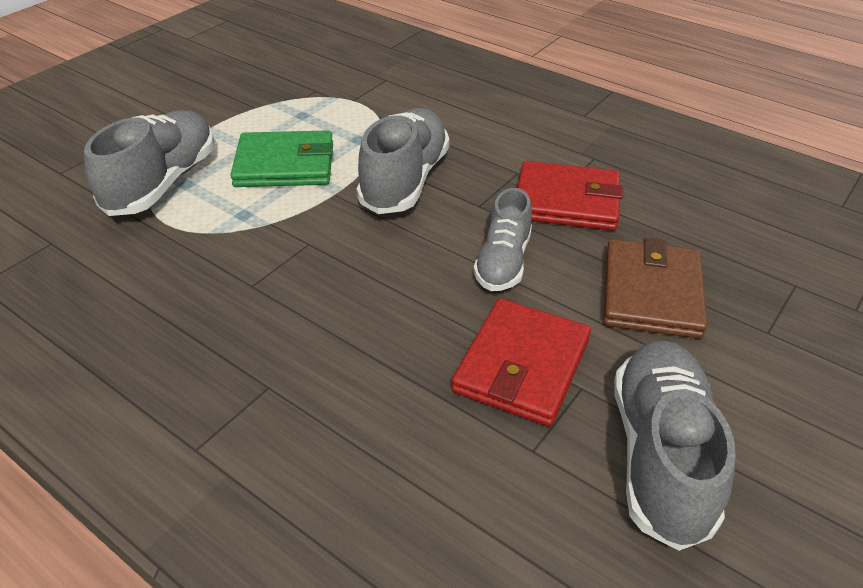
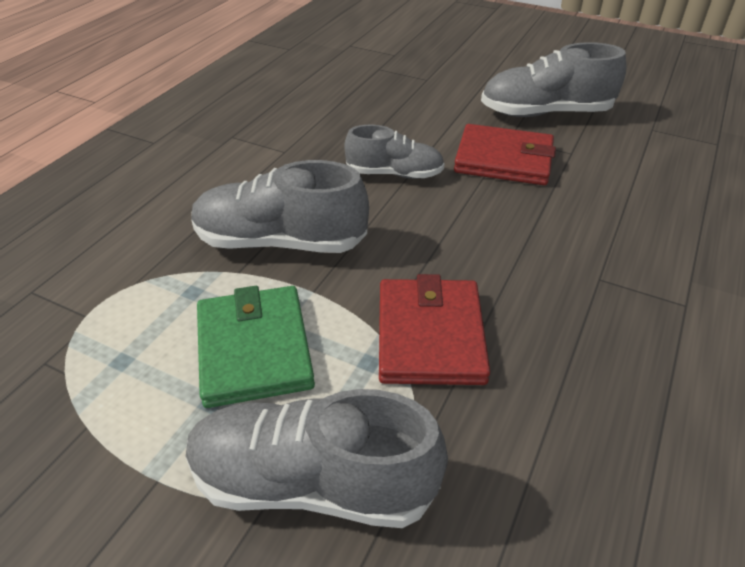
camera: 100 degrees left, 0 degrees up
(566, 201) = (302, 147): red wallet -> red wallet (430, 336)
(651, 293) = (406, 113): brown wallet -> none

